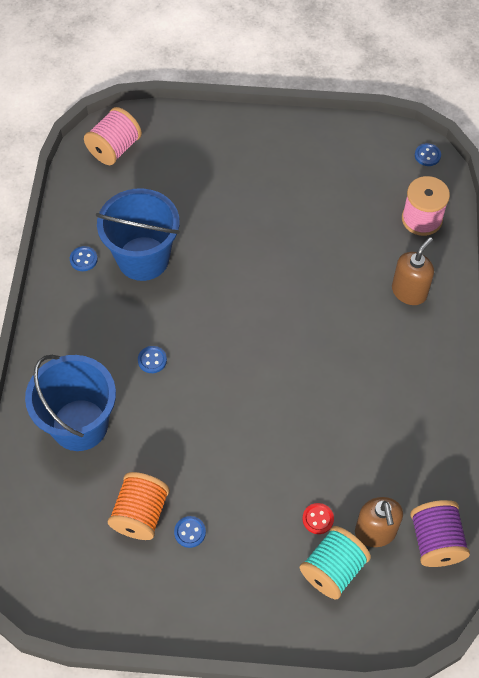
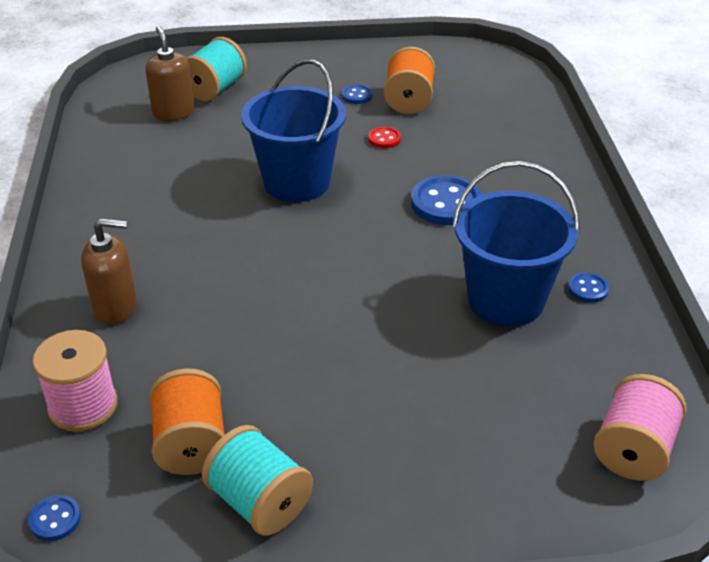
camera: 170 degrees right, 20 degrees down
(80, 425) = (501, 147): blue bucket -> blue bucket (296, 182)
(152, 360) = (446, 203): blue button -> blue button, size x1.98
(318, 519) = (232, 114): red button -> red button (384, 139)
(321, 149) = (259, 502): none -> turquoise spool
(357, 186) = (191, 444): none -> orange spool
(409, 291) = (116, 307): brown soap dispenser -> brown soap dispenser turned 120 degrees counterclockwise
(435, 541) = (113, 113): purple spool -> none

